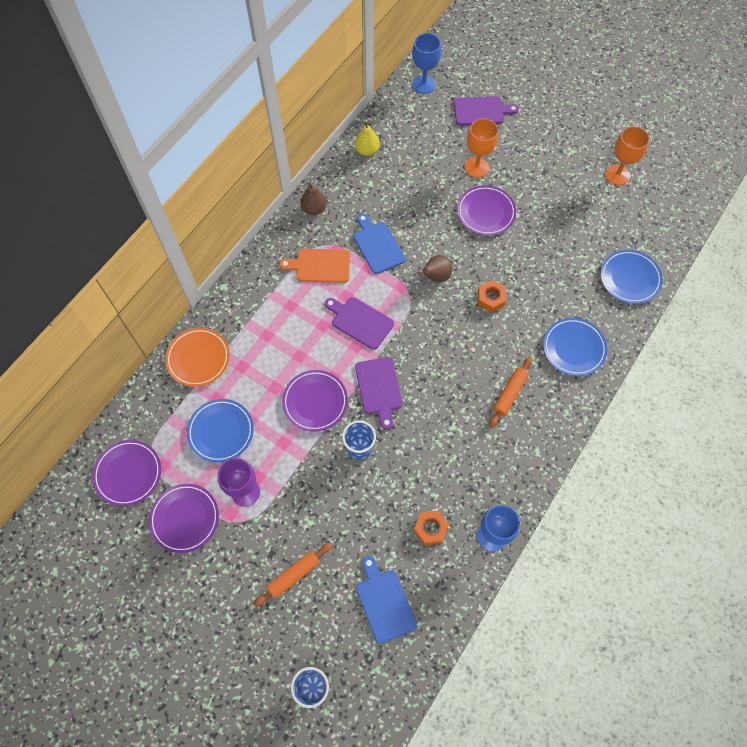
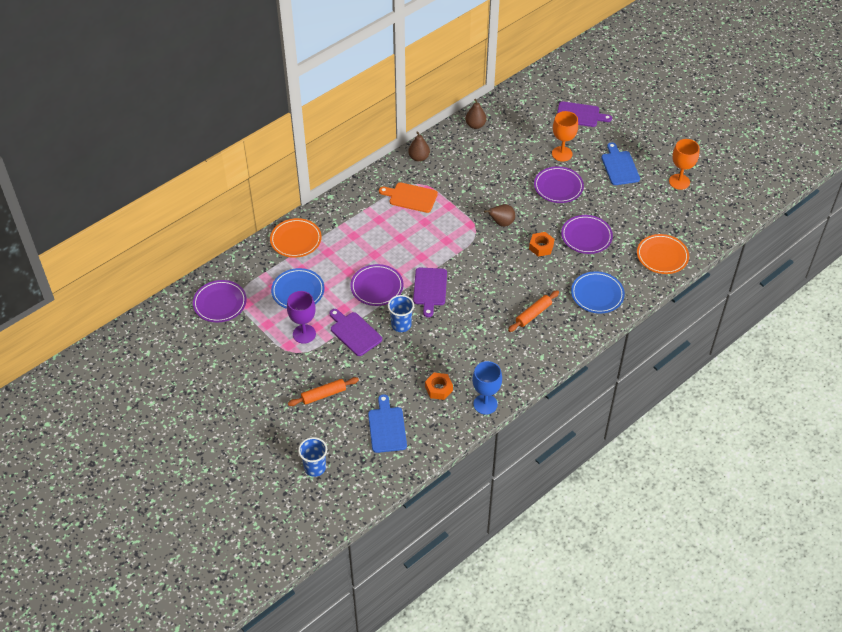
camera: 15 degrees right, 15 degrees down
(185, 518) = (253, 341): purple plate -> purple plate (586, 236)
(360, 321) = (430, 241): purple cutting board -> purple cutting board (354, 332)
(367, 150) = (475, 125): yellow pear -> brown pear
(377, 245) = (462, 192): blue cutting board -> blue cutting board (619, 166)
(424, 84) = (538, 87): blue goblet -> none
(630, 278) = (662, 256): blue plate -> orange plate

